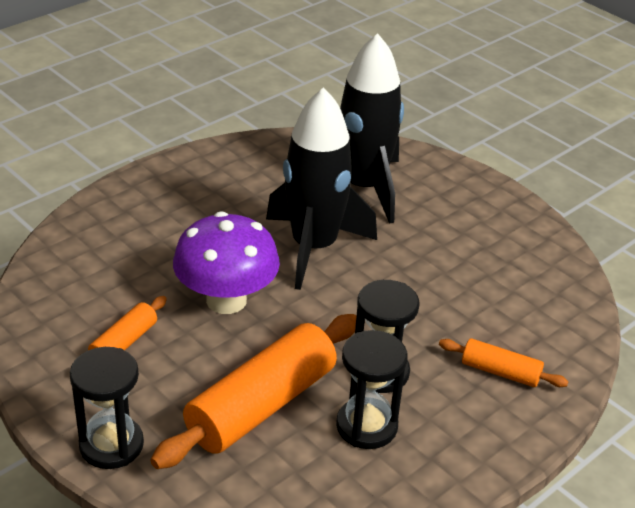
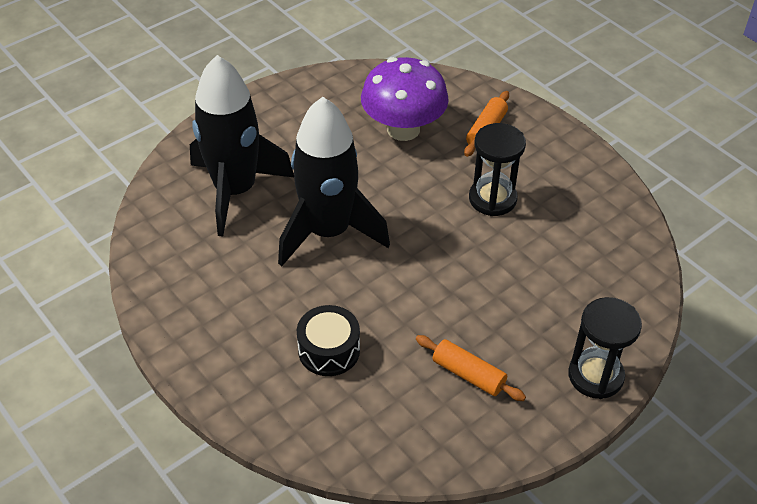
camera: 85 degrees left, 10 degrees up
(161, 250) = (329, 350): none -> black drum
(226, 300) = (405, 297): purple mushroom -> purple mushroom (403, 129)
(261, 405) = (537, 274): orange rolling pin -> none
(366, 426) = (552, 211): black hourglass -> none

